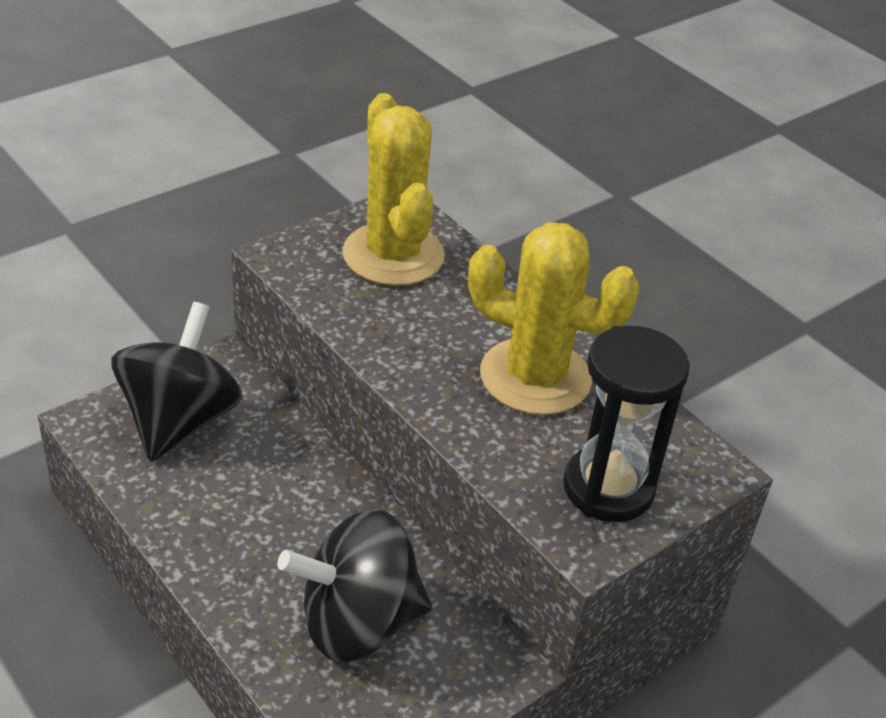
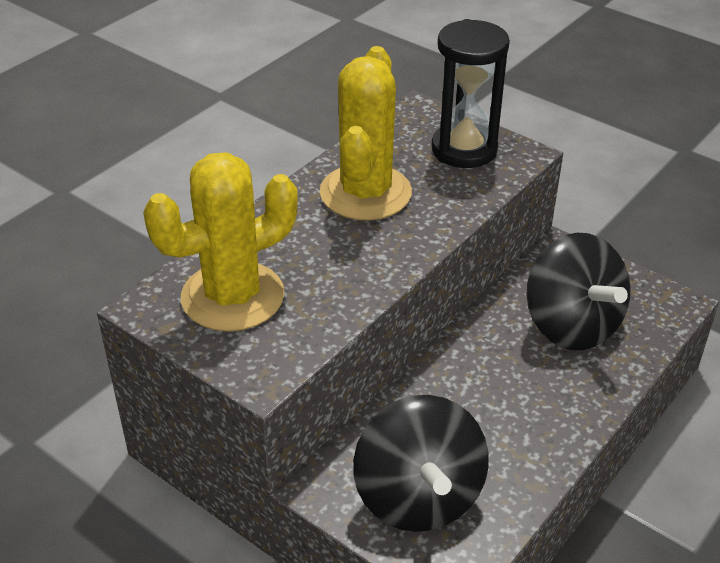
camera: 100 degrees left, 0 degrees up
(180, 420) = (418, 497): black spinning top -> black spinning top turned 105 degrees counterclockwise

